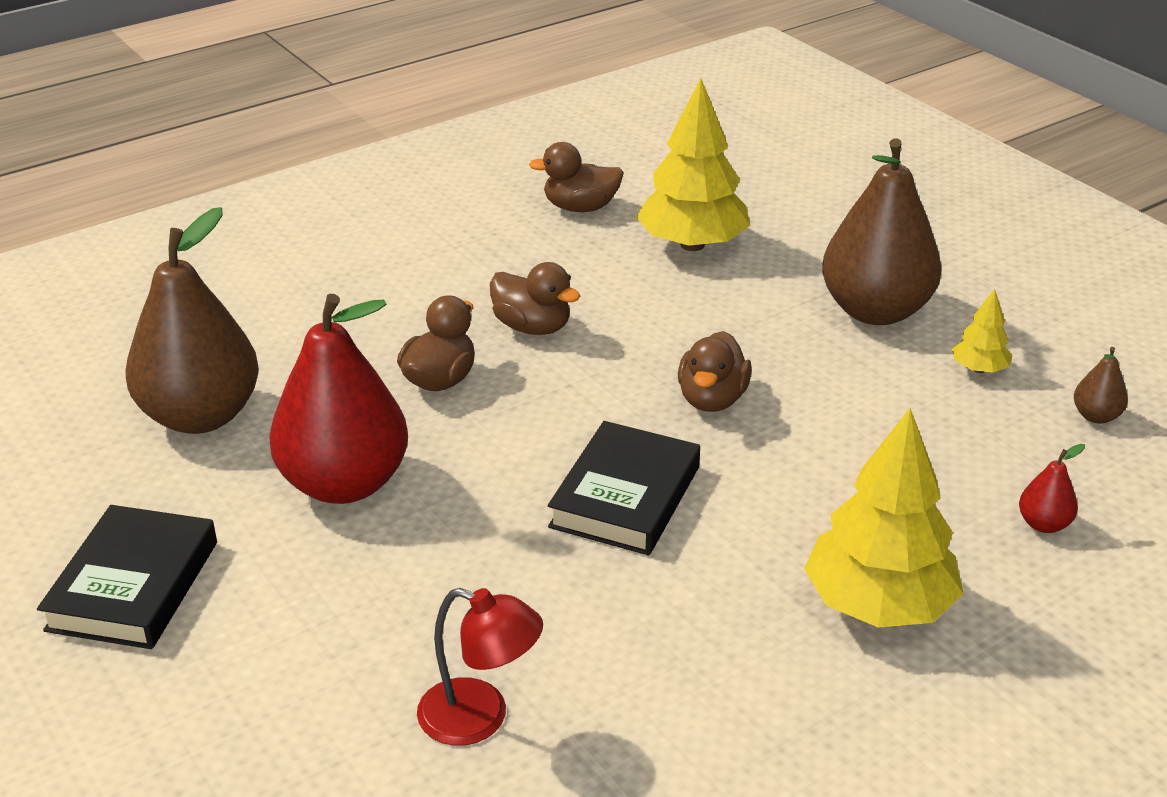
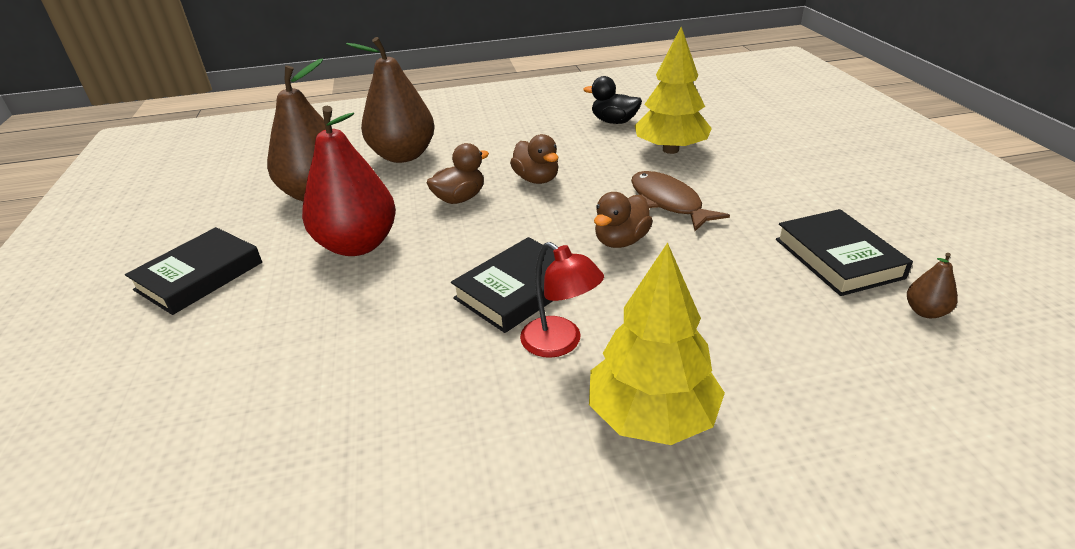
camera: 25 degrees right, 0 degrees up
(480, 718) = (307, 416): red lamp -> red lamp (560, 343)
(580, 207) = (614, 122): brown duck -> black duck
(738, 330) = (668, 202): none -> brown fish
(875, 311) = (775, 206): brown pear -> brown pear (403, 156)
(979, 369) = (837, 258): yellow tree -> black book
(1043, 524) = (834, 387): red pear -> none

